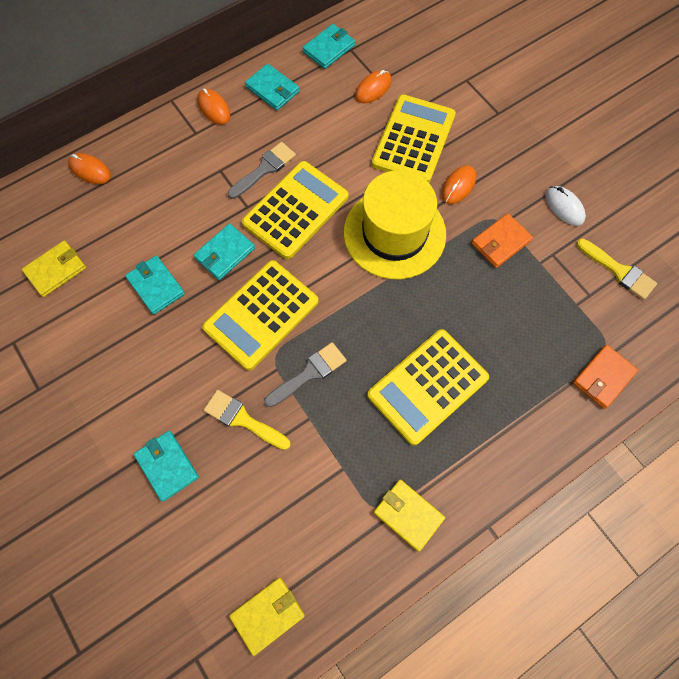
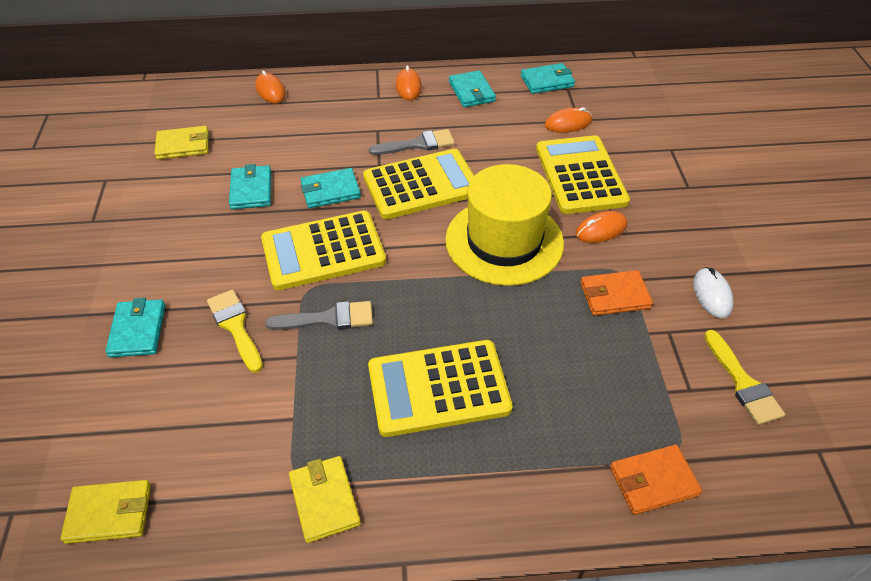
camera: 30 degrees right, 20 degrees down
(413, 139) = (580, 175): yellow calculator -> yellow calculator turned 60 degrees counterclockwise

